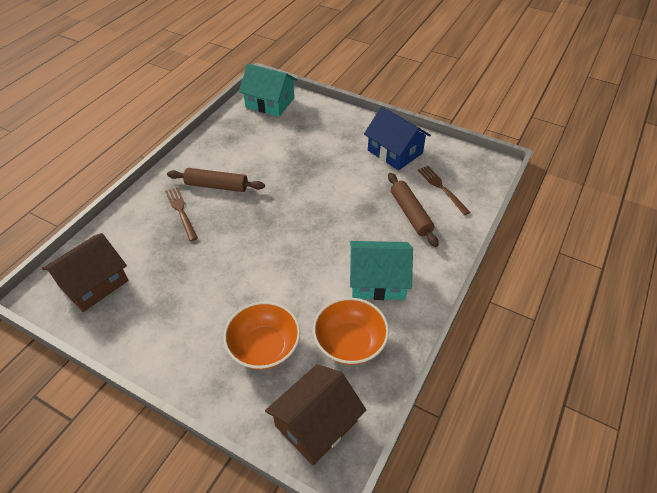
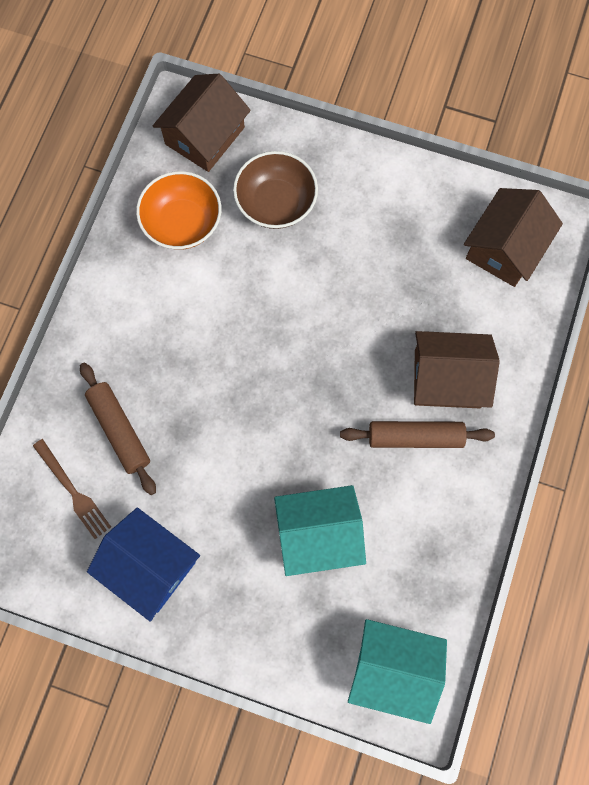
camera: 170 degrees right, 25 degrees up
(181, 211) = (447, 378): brown fork -> brown house
(264, 347) = (276, 203): orange bowl -> brown bowl
(378, 280) = (157, 310): turquoise house -> turquoise house (318, 534)

